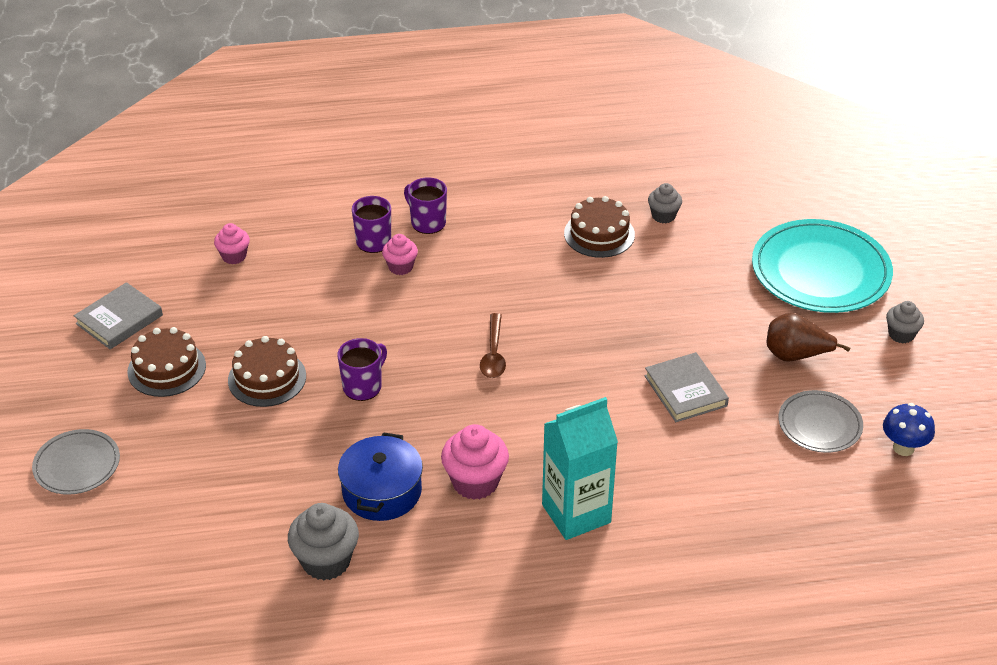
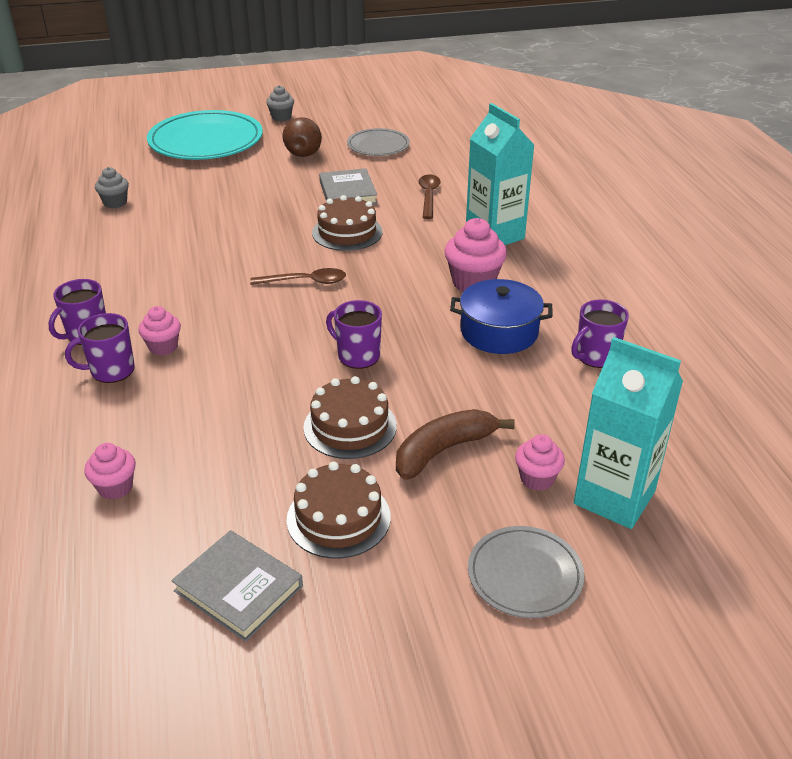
camera: 95 degrees left, 5 degrees down
(134, 534) = (614, 498): none -> turquoise carton
(171, 487) = (537, 479): none -> pink cupcake
(222, 433) = (444, 450): none -> brown banana
(326, 561) = (595, 356): grey cupcake -> purple mug
(599, 234) = (134, 233): brown cake -> brown cake (347, 232)
(675, 463) = (428, 196): none -> brown spoon
(685, 391) = (347, 192): grey book -> grey book turned 75 degrees counterclockwise
(903, 448) = (396, 121): blue mushroom -> none

